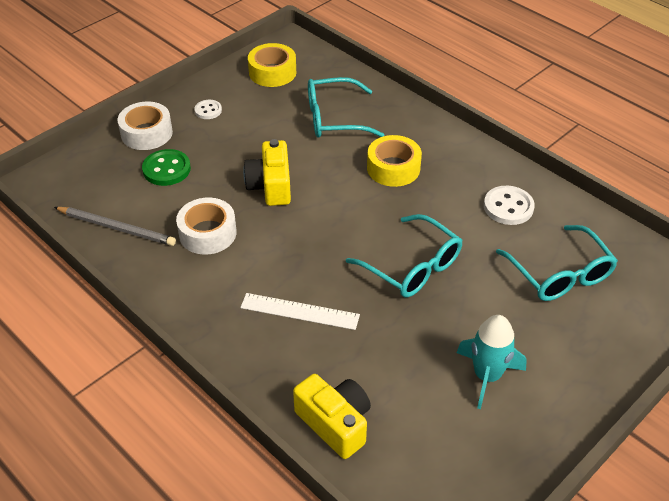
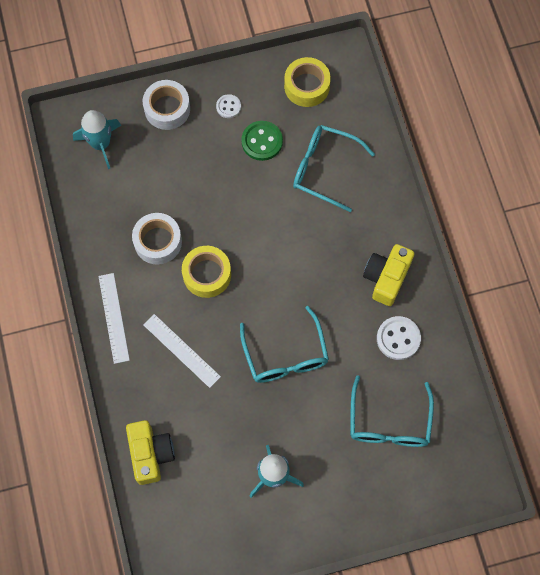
camera: 30 degrees right, 25 degrees up
(92, 183) = (101, 144): none -> turquoise rocket
(117, 228) = (96, 201): grey pencil -> none
(166, 169) = (162, 158): green button -> green button (262, 141)
(202, 316) = (114, 317): none -> white ruler
(270, 186) = (230, 218): yellow camera -> yellow camera (386, 278)
(393, 168) = (336, 250): yellow tape -> yellow tape (207, 274)

